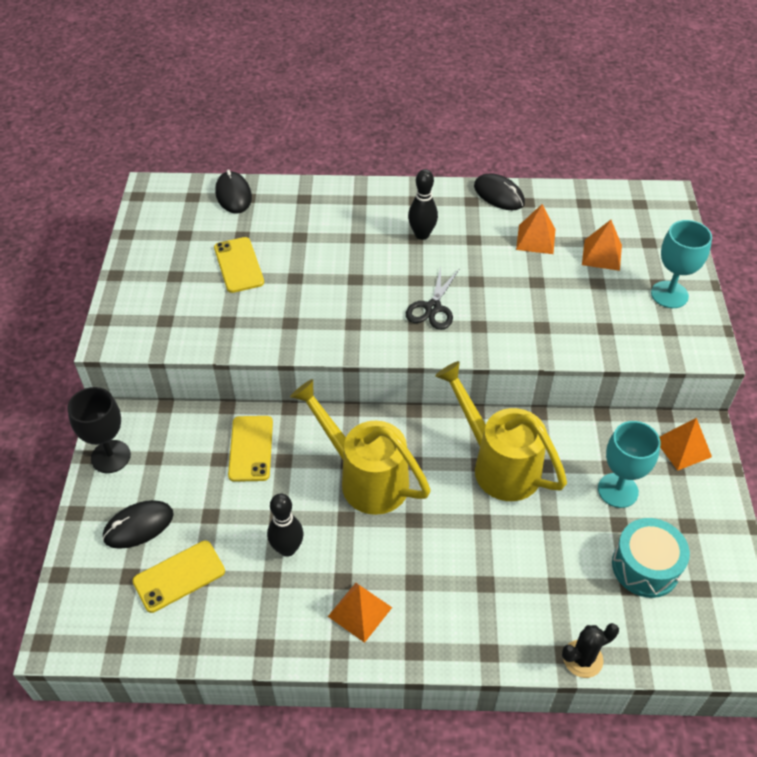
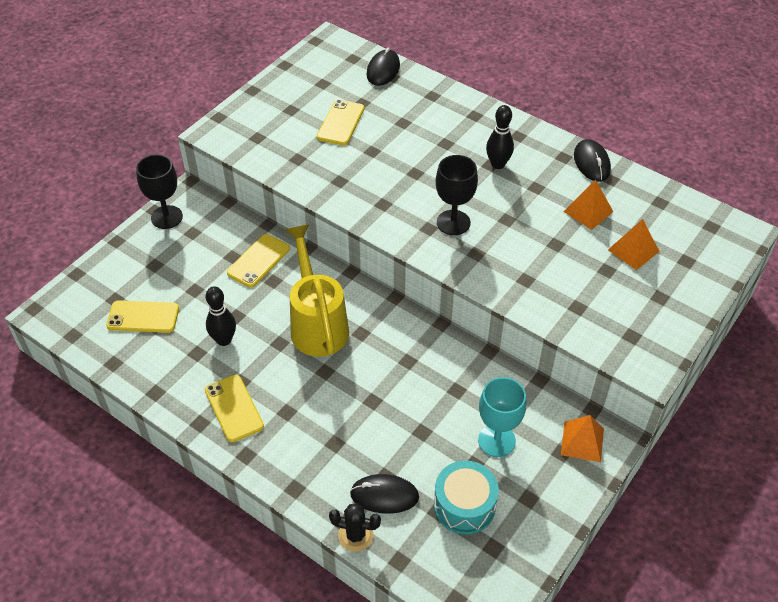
camera: 35 degrees right, 0 degrees up
(138, 526) = (146, 271): black mouse -> black mouse (384, 495)
(360, 611) = (234, 408): orange pyramid -> yellow phone
(433, 308) = (453, 222): black scissors -> black goblet
(498, 464) = (421, 369): yellow watering can -> none
(669, 294) = (661, 310): turquoise goblet -> none

